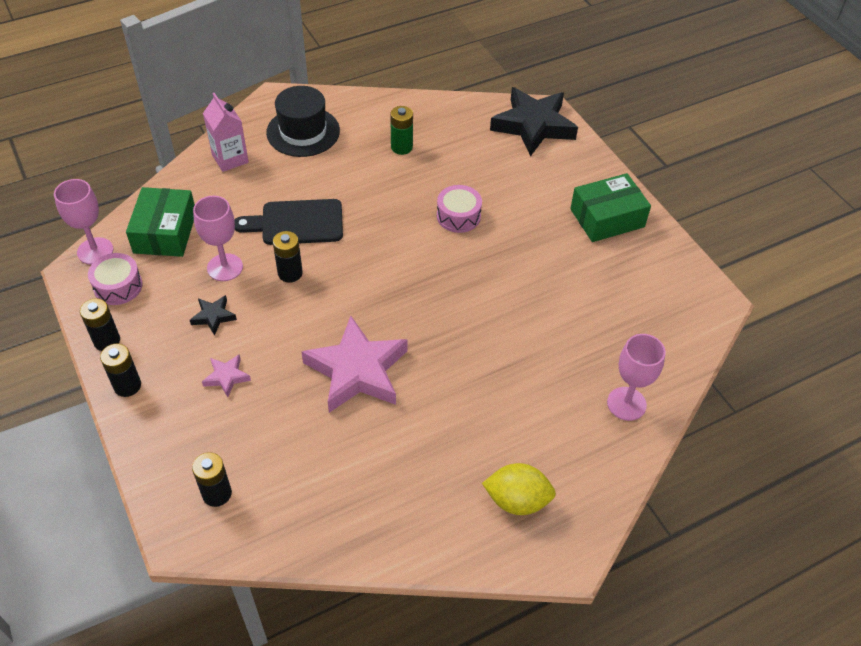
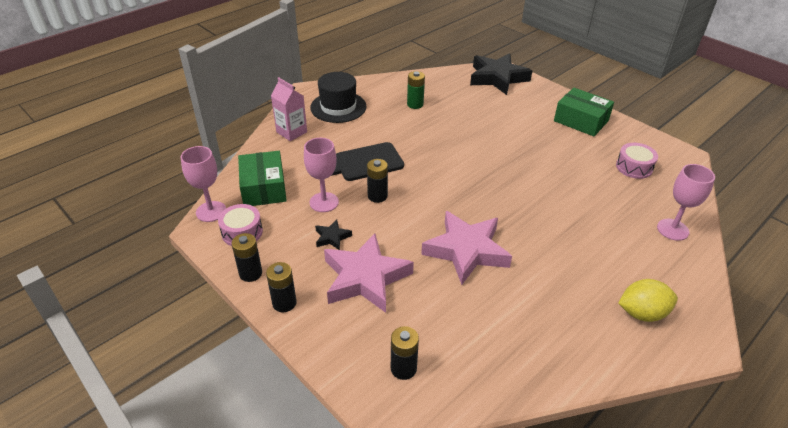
camera: 15 degrees left, 10 degrees down
(226, 377) = (365, 278): pink star -> pink star, size x2.26
(458, 216) = (480, 138): pink drum -> pink drum (634, 167)
(607, 218) = (581, 121): green box -> green box turned 75 degrees clockwise

